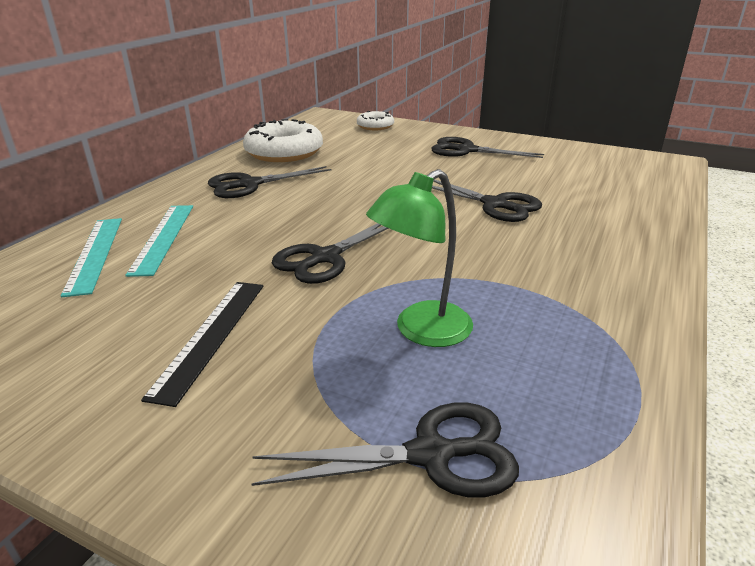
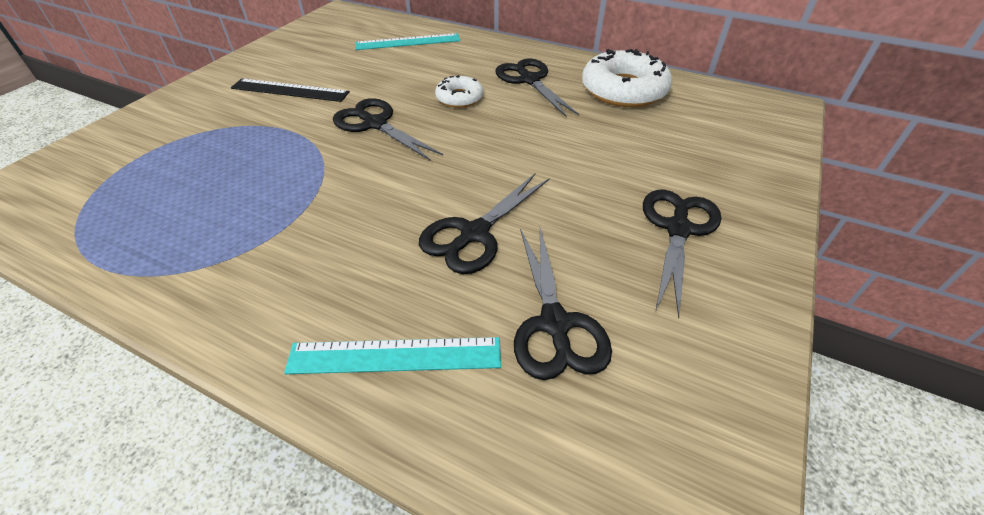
camera: 90 degrees right, 15 degrees up
(163, 237) = (427, 59): turquoise ruler -> turquoise ruler (395, 355)
(375, 126) = (756, 148): white donut -> white donut (459, 98)
(421, 331) = (249, 167): green lamp -> none
(431, 455) = (133, 166): black scissors -> black scissors (554, 324)

